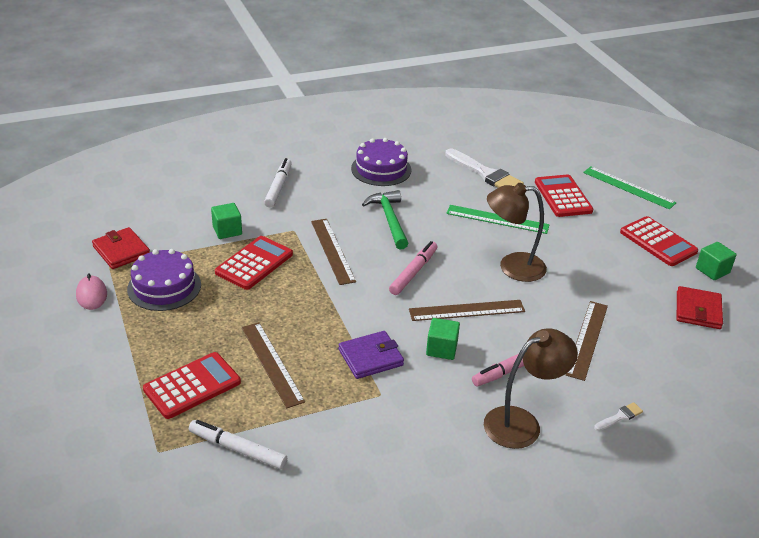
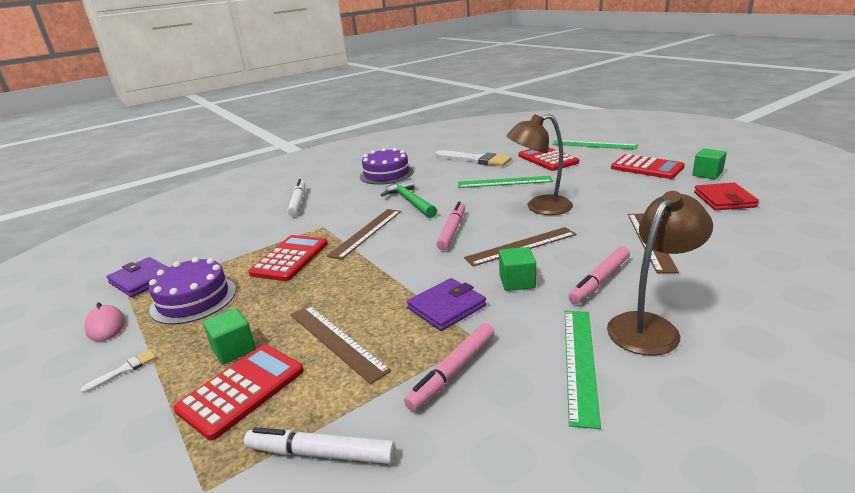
camera: 10 degrees left, 10 degrees down
(121, 251) = (142, 280): red wallet -> purple wallet
(227, 230) = (255, 240): green cube -> green cube (234, 349)
(332, 251) = (366, 232): brown ruler -> brown ruler turned 60 degrees clockwise
(350, 416) = (453, 371): none -> pink marker
(448, 436) = (580, 362): none -> green ruler
(620, 417) = (742, 294): white brush -> white brush (124, 370)

